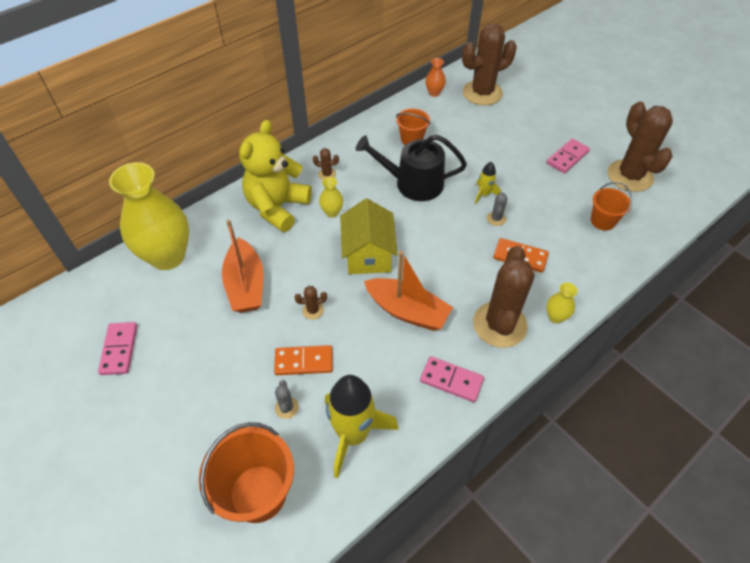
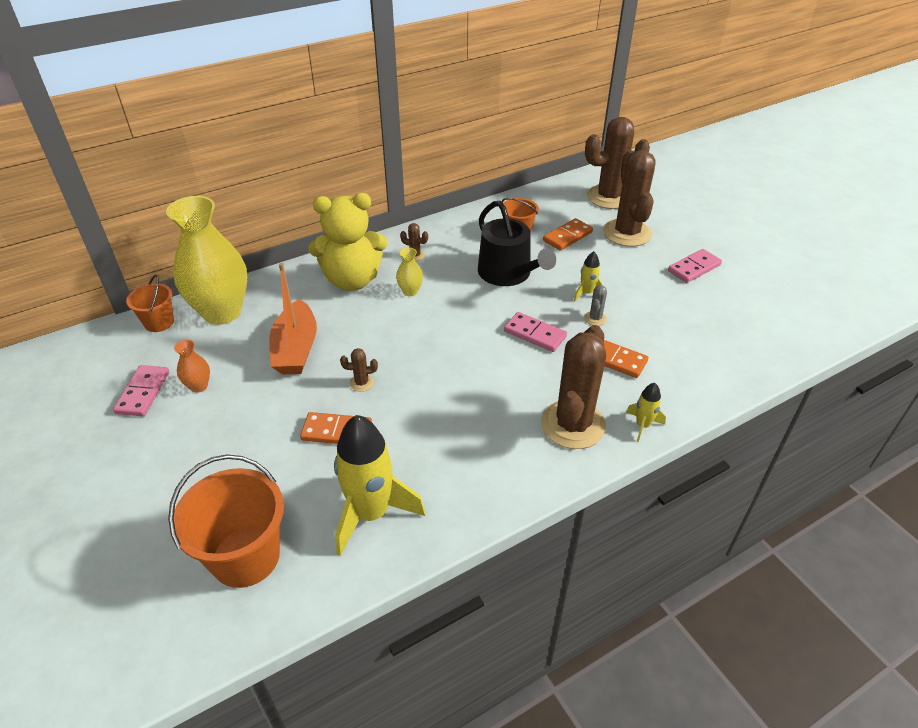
camera: 10 degrees right, 10 degrees down
(277, 207) = (352, 280): yellow teddy bear -> yellow teddy bear turned 135 degrees counterclockwise
(286, 408) = (304, 475): grey cactus -> none
(368, 254) = (439, 336): yellow house -> none
(407, 311) = (468, 397): orange boat -> none
(413, 183) = (508, 274): black watering can -> black watering can turned 135 degrees counterclockwise
(434, 93) = (554, 192): orange vase -> orange vase (199, 386)
(451, 380) = (500, 474): pink domino -> pink domino (534, 334)
(455, 138) = (567, 236): none -> orange domino
(555, 317) = (642, 425): yellow vase -> yellow rocket
(603, 221) = (722, 335): orange bucket -> orange bucket (159, 322)
(630, 176) = (766, 294): brown cactus -> brown cactus (627, 233)

